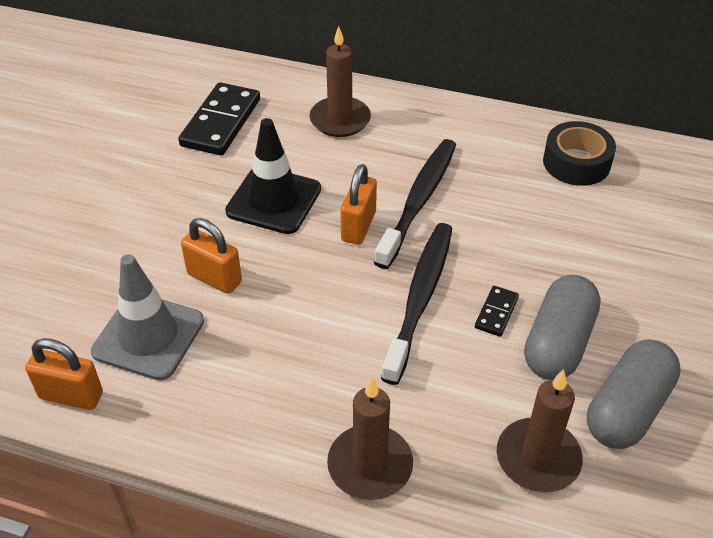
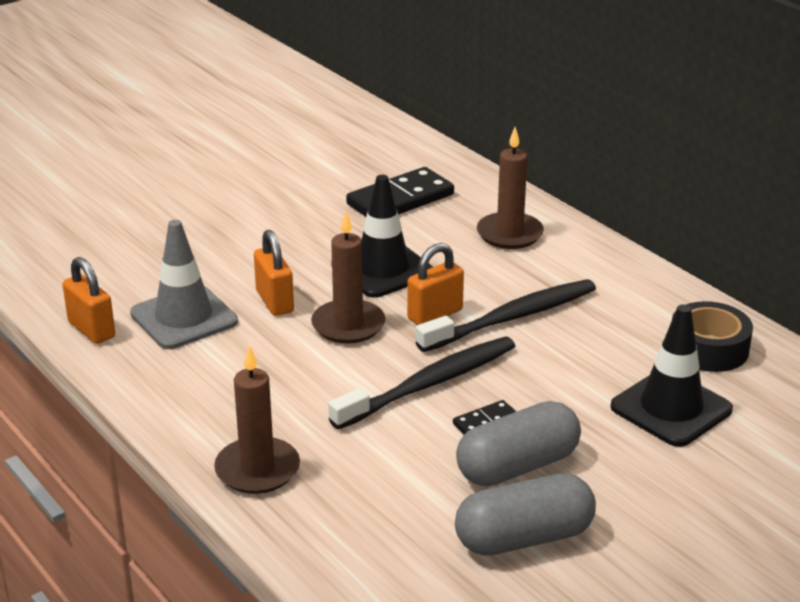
camera: 35 degrees right, 15 degrees down
(538, 458) = (400, 531): brown candle -> brown candle (348, 325)
(604, 230) = (671, 408): none -> black traffic cone

